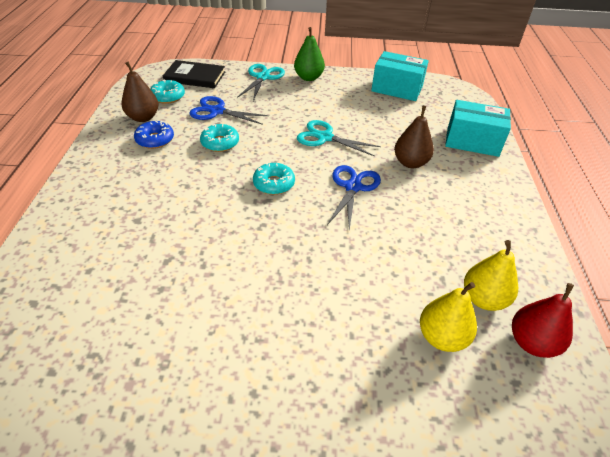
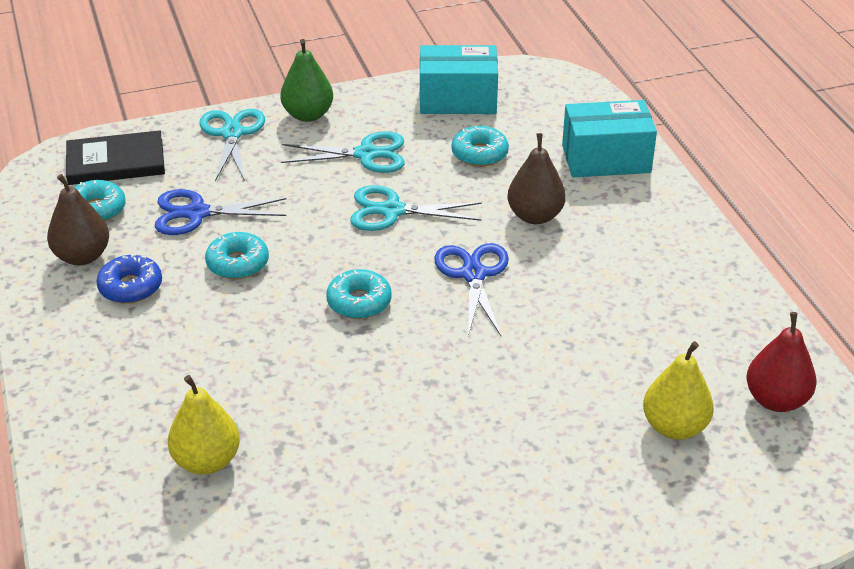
camera: 20 degrees left, 5 degrees down
(328, 104) = (366, 154): none -> turquoise scissors
(394, 120) = (479, 154): none -> turquoise donut
(483, 299) = (704, 369): yellow pear -> yellow pear (207, 461)

